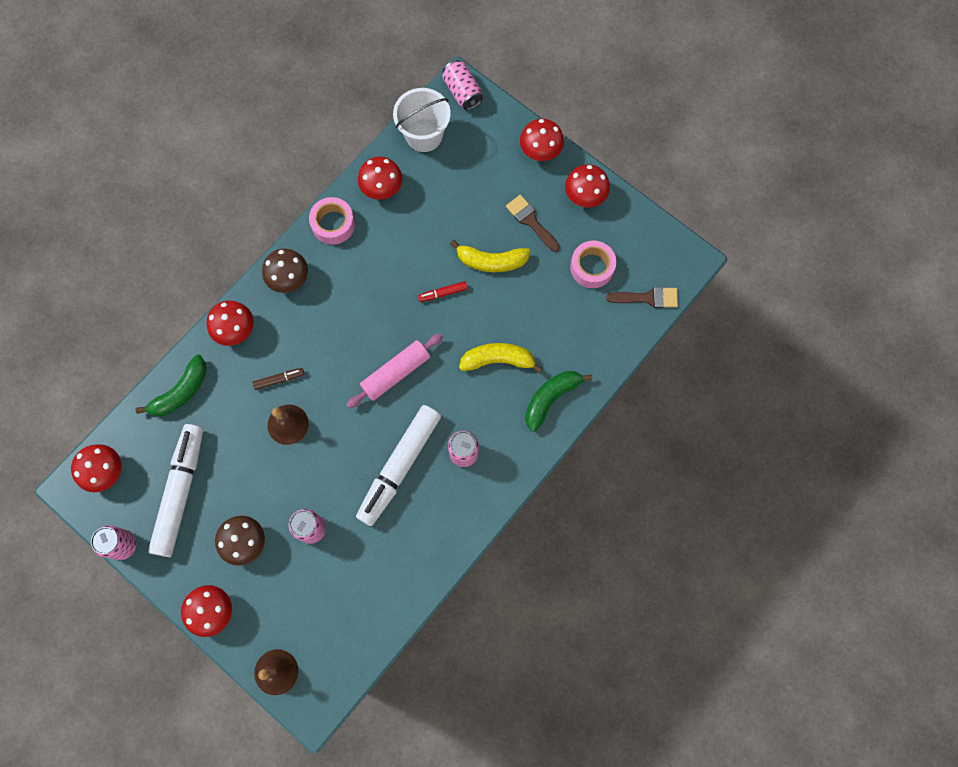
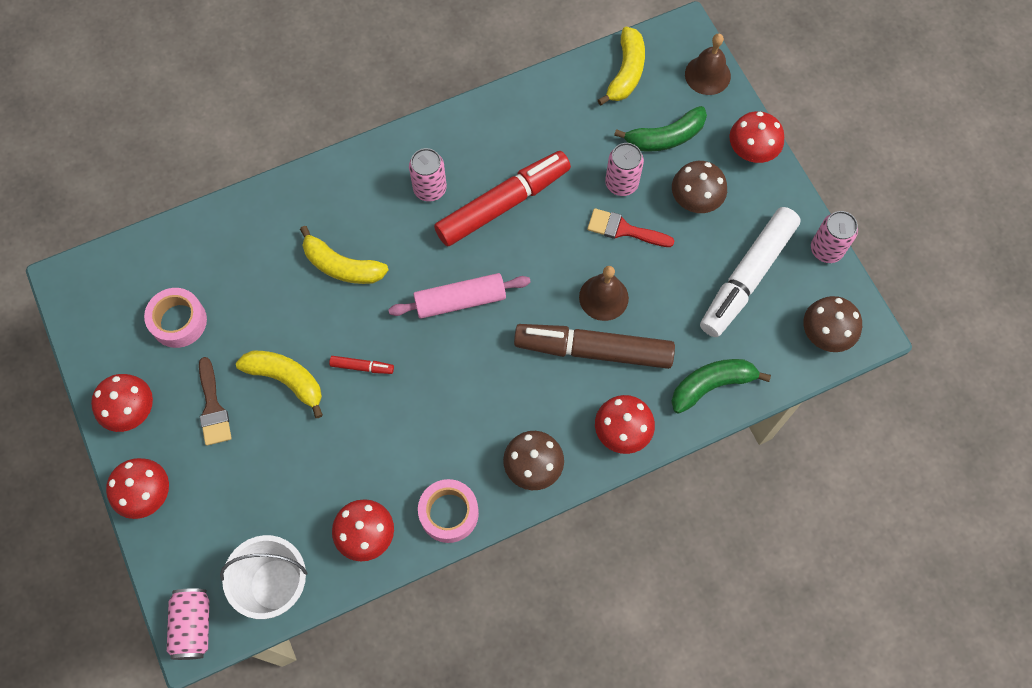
camera: 155 degrees left, 5 degrees down
(105, 471) = (825, 333): red mushroom -> brown mushroom
(279, 379) = (593, 350): brown marker -> brown marker, size x2.48
(293, 488) = (624, 230): none -> red brush
(349, 640) = (626, 72): none -> yellow banana
(399, 466) = (502, 204): white marker -> red marker
(551, 398) = (309, 203): green banana -> green banana (665, 137)
(648, 298) = (141, 261): brown brush -> none

